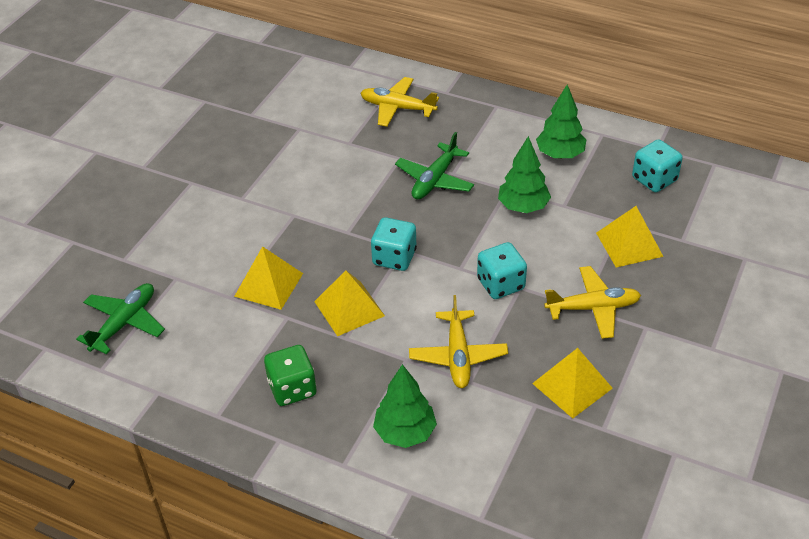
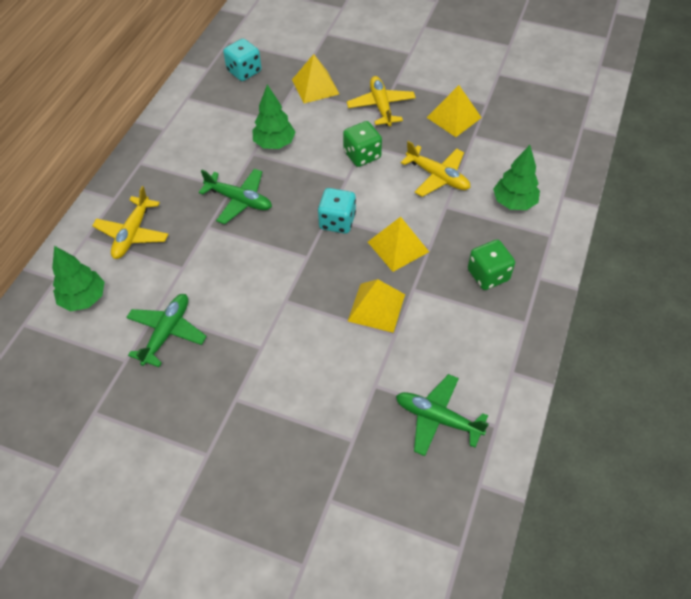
camera: 95 degrees left, 10 degrees up
(274, 137) = (167, 332): none -> green plane
(458, 356) = (438, 177): yellow plane -> yellow plane turned 45 degrees clockwise
(500, 284) = (362, 155): turquoise dice -> green dice
(560, 154) = (211, 122): green tree -> green tree (84, 298)

